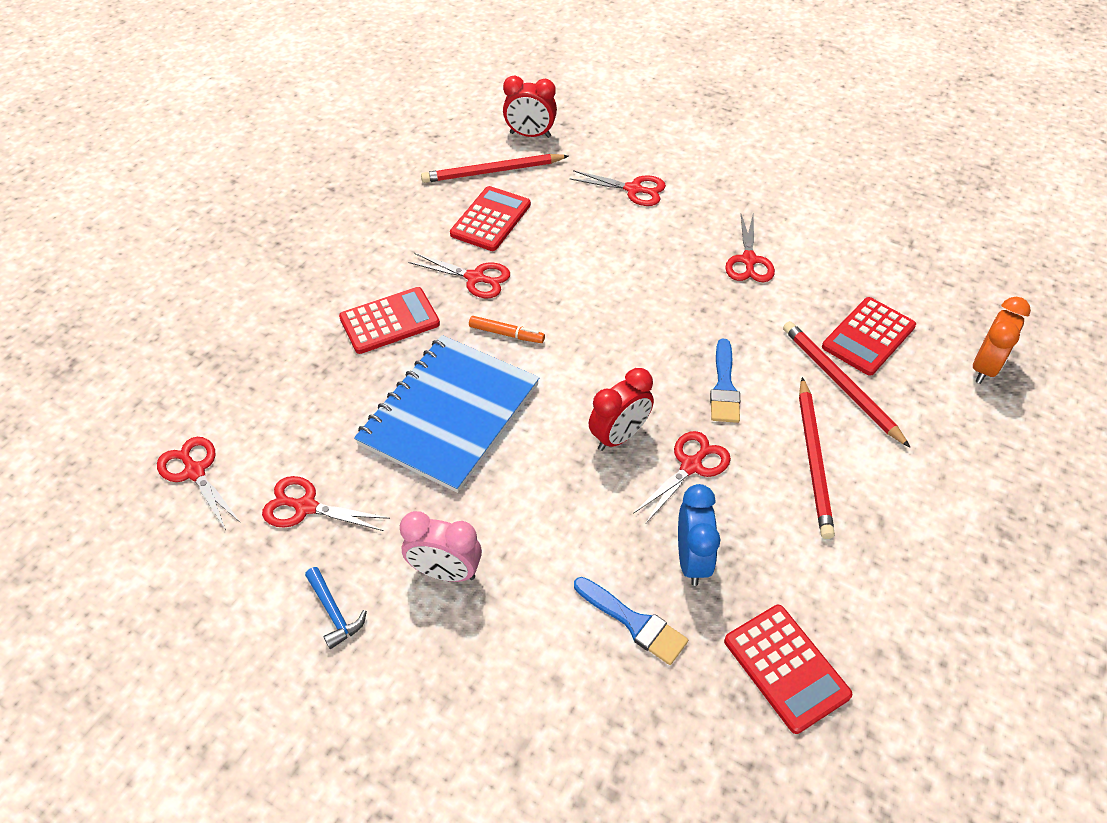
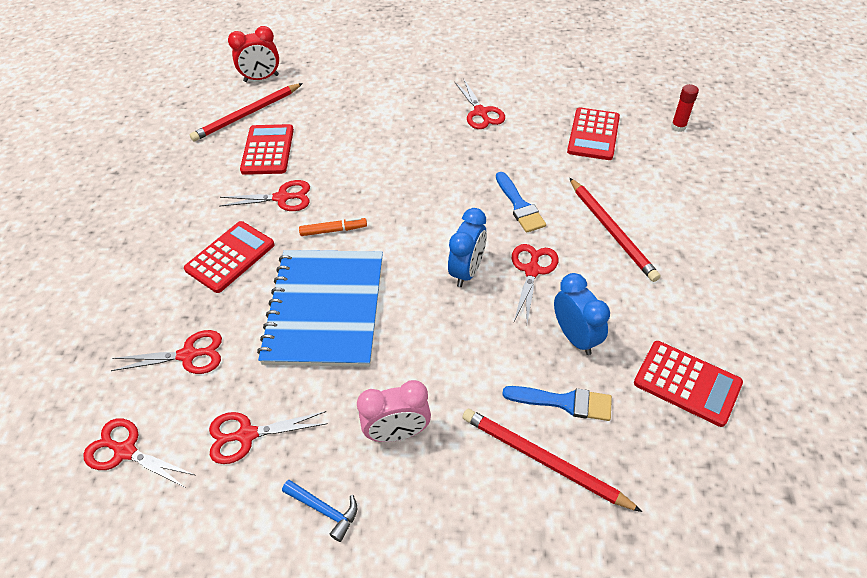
camera: 25 degrees left, 0 degrees up
(619, 436) = (467, 271): red clock -> blue clock
(633, 189) = (366, 92): red scissors -> red scissors (188, 355)
(840, 384) = (595, 173): red pencil -> red pencil (543, 460)
(984, 367) = (678, 127): orange clock -> red glue stick

